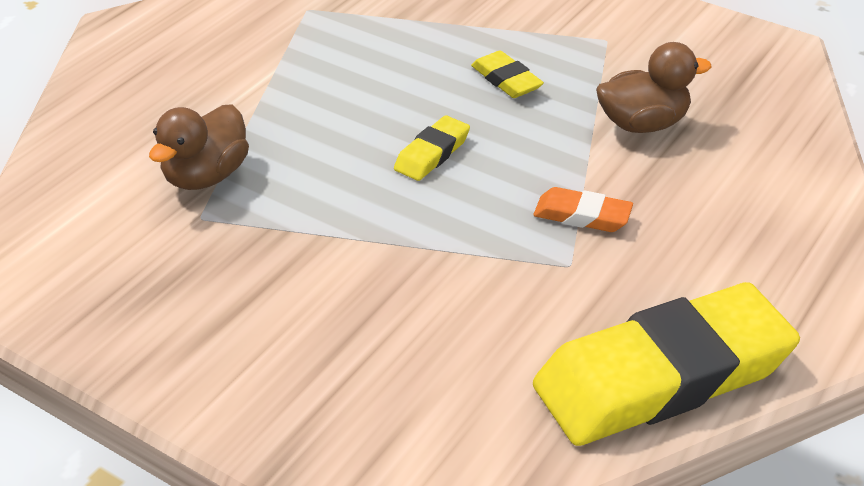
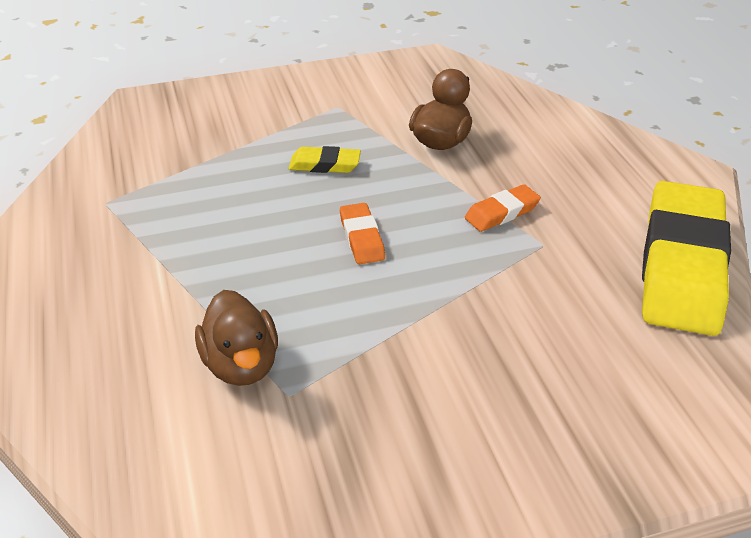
camera: 50 degrees left, 0 degrees up
(432, 153) = (361, 238): yellow eraser -> orange eraser

